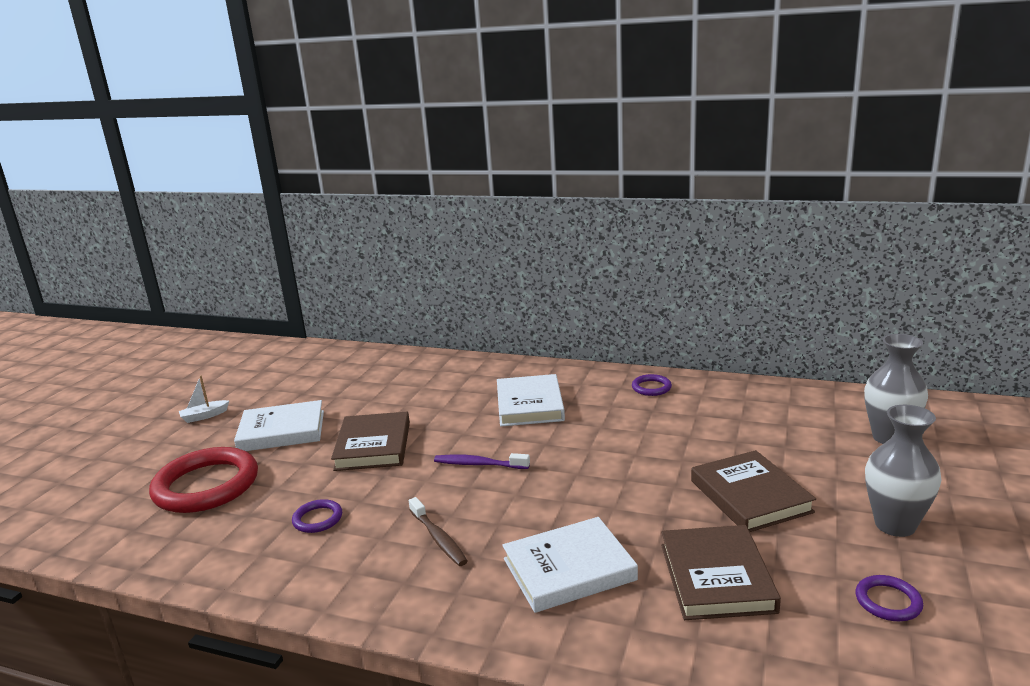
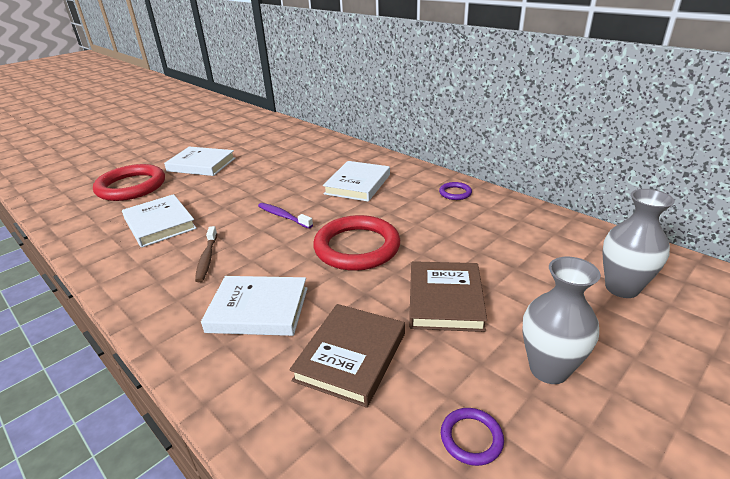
camera: 25 degrees right, 10 degrees up
(204, 416) = (175, 146): white boat -> none
(317, 519) = (159, 224): purple ring -> white book
(373, 446) = (237, 187): brown book -> none
(606, 473) = (357, 247): none -> red ring

